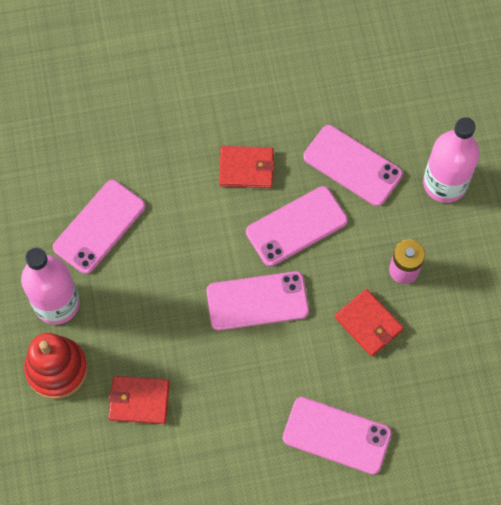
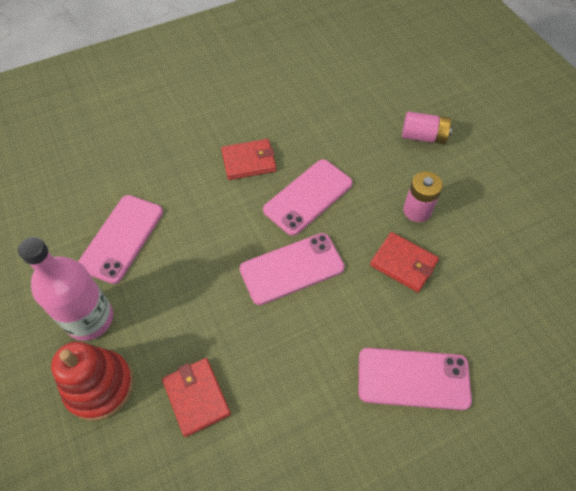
camera: 15 degrees left, 10 degrees down
(139, 401) = (196, 397): red wallet -> red wallet turned 75 degrees clockwise
(352, 165) = (341, 140): pink phone -> none
(444, 183) = (423, 136): pink bottle -> pink battery

